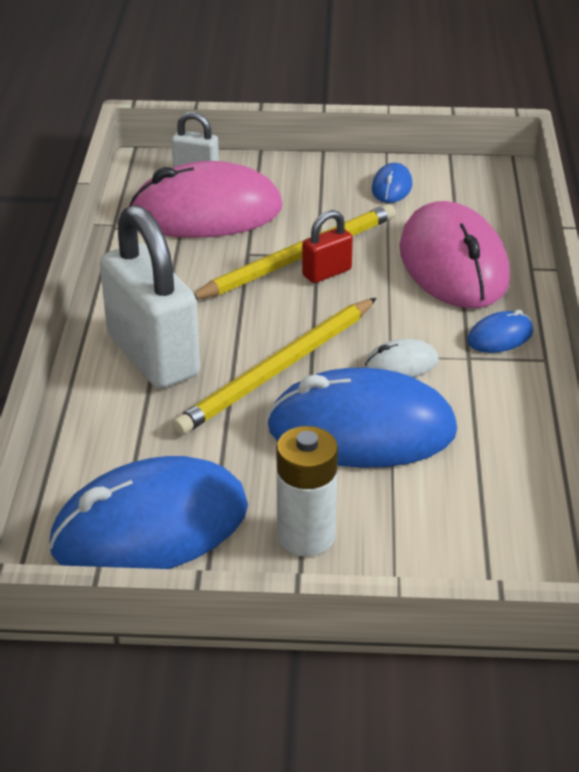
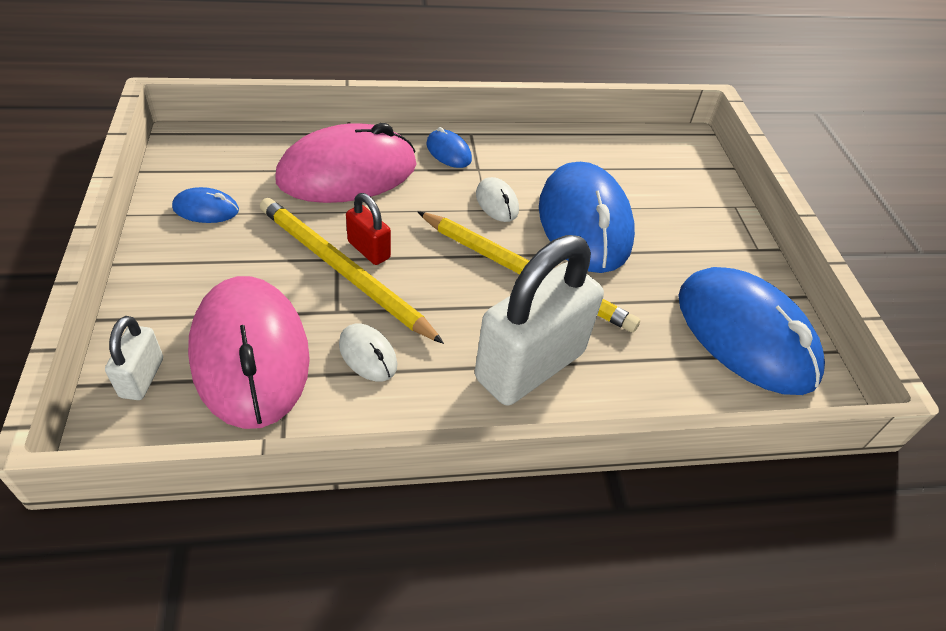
camera: 105 degrees left, 10 degrees up
(191, 267) = (368, 355): none -> white mouse
(306, 536) = (708, 247): white battery -> none

